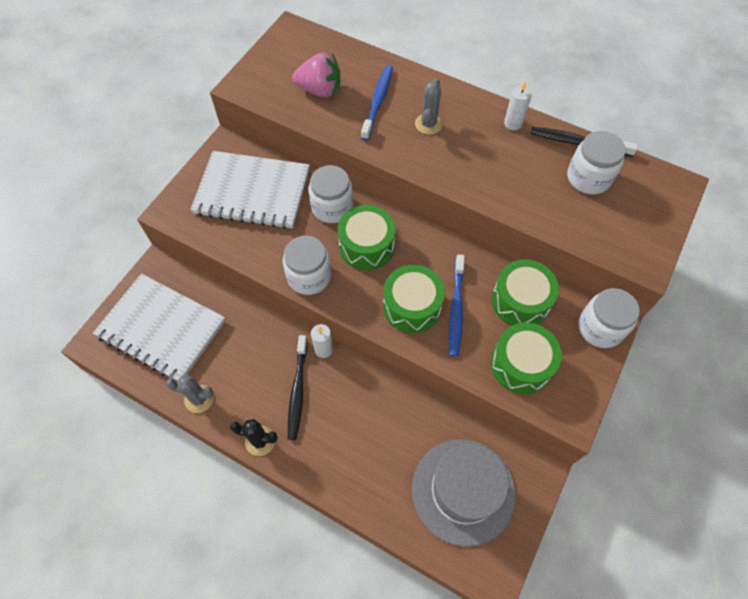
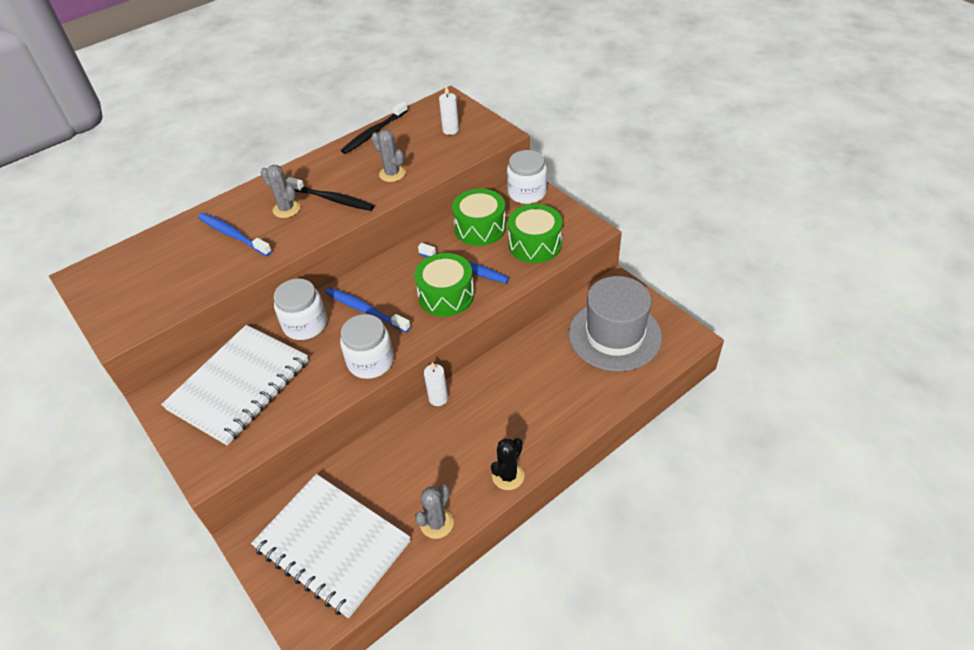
camera: 65 degrees left, 15 degrees down
(161, 329) = (332, 545): white notebook -> white notebook turned 75 degrees clockwise
(298, 390) = (470, 430): black toothbrush -> black toothbrush (332, 199)
(320, 90) = (182, 272): pink strawberry -> none
(366, 246) = (365, 310): green drum -> blue toothbrush
(513, 123) = (327, 161): white candle -> white candle (450, 130)
(522, 187) = (392, 174): none -> grey cactus
(588, 178) = (409, 138): white jar -> none

